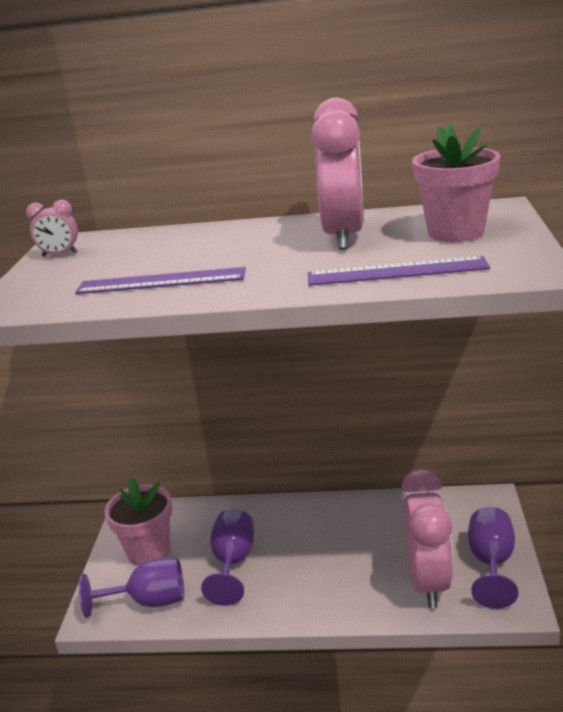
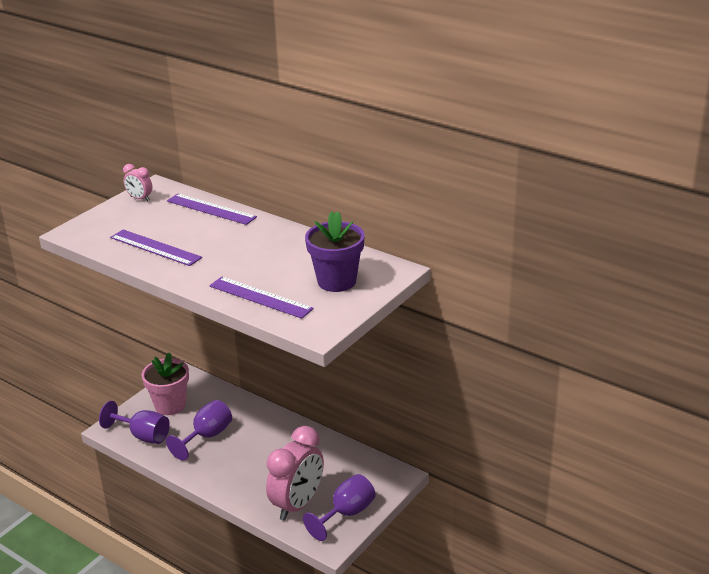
camera: 30 degrees right, 5 degrees up
(176, 234) = (211, 209): none -> purple ruler
(343, 237) = (281, 255): pink clock -> none
(455, 232) = (336, 281): pink flower pot -> purple flower pot

